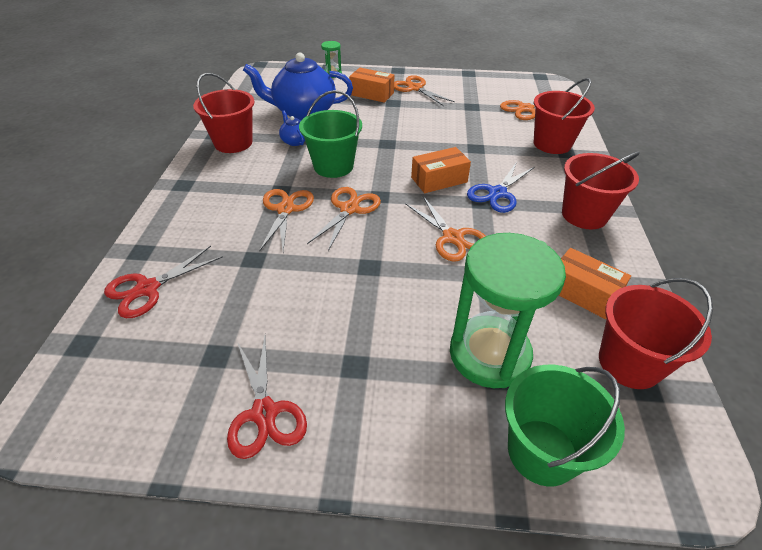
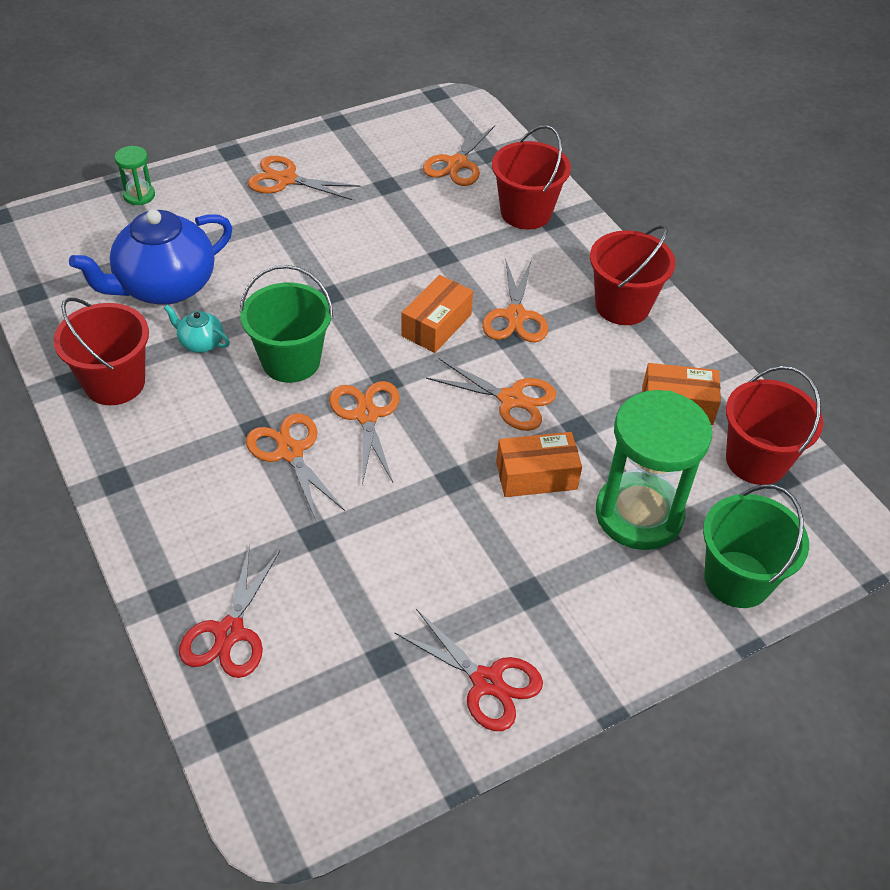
camera: 35 degrees left, 5 degrees up
(295, 141) = (201, 343): blue teapot -> turquoise teapot
(372, 94) = (233, 214): orange box -> orange box (536, 476)
(497, 193) = (515, 316): blue scissors -> orange scissors

